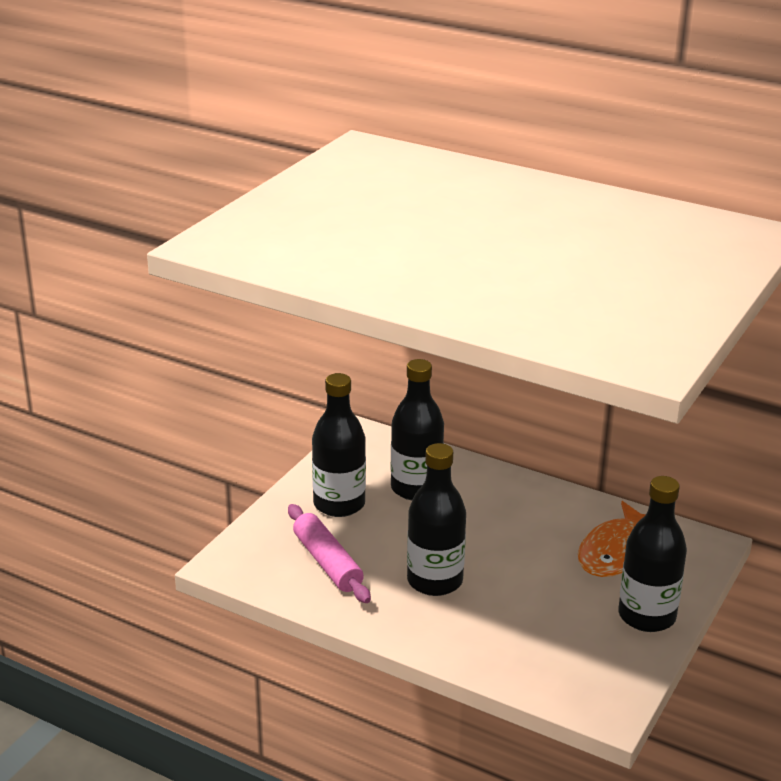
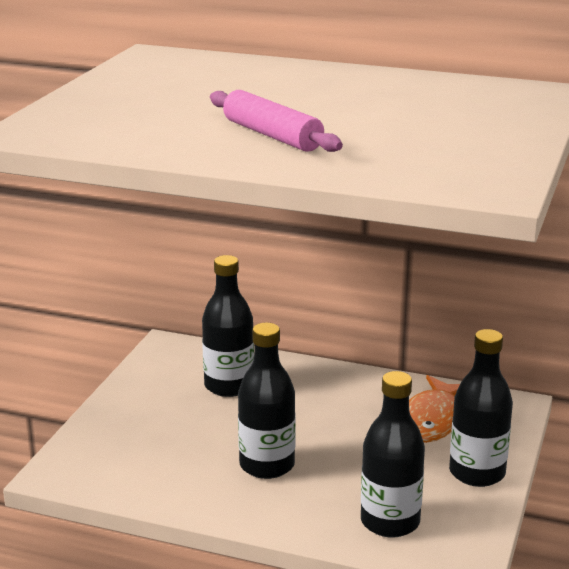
camera: 10 degrees left, 5 degrees down
(327, 562) = (157, 460): pink rolling pin -> pink rolling pin (272, 135)
(339, 504) = (157, 407): black bottle -> black bottle (390, 522)

